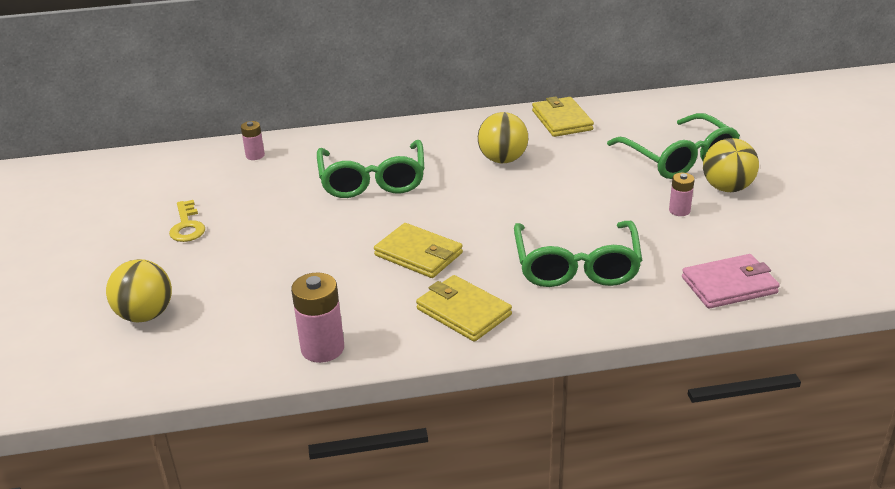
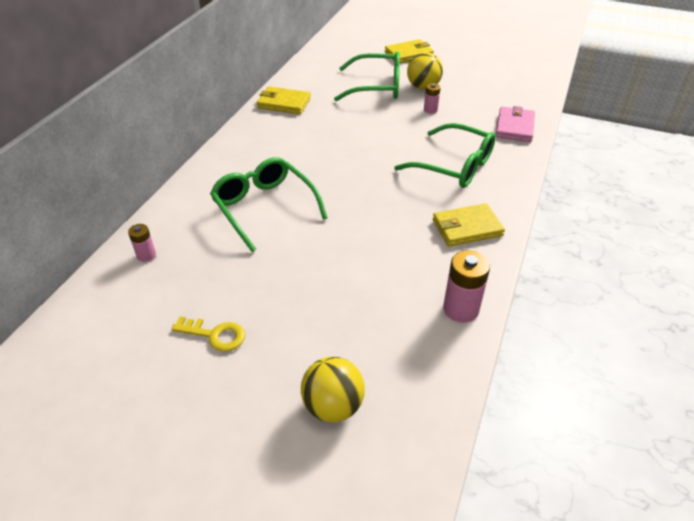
camera: 60 degrees left, 10 degrees up
(372, 181) = (264, 207): green glasses -> green glasses turned 150 degrees counterclockwise
(418, 254) = (384, 222): yellow wallet -> yellow wallet (409, 54)
(503, 160) = (304, 143): yellow ball -> none

